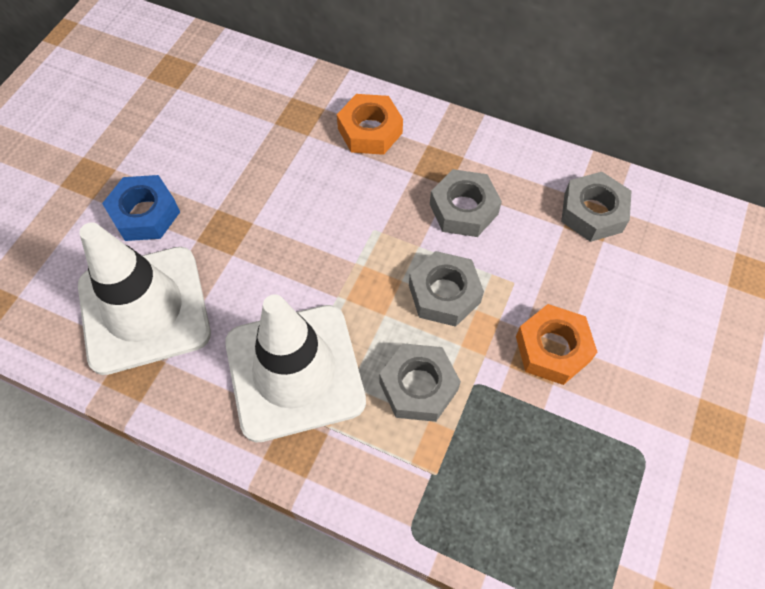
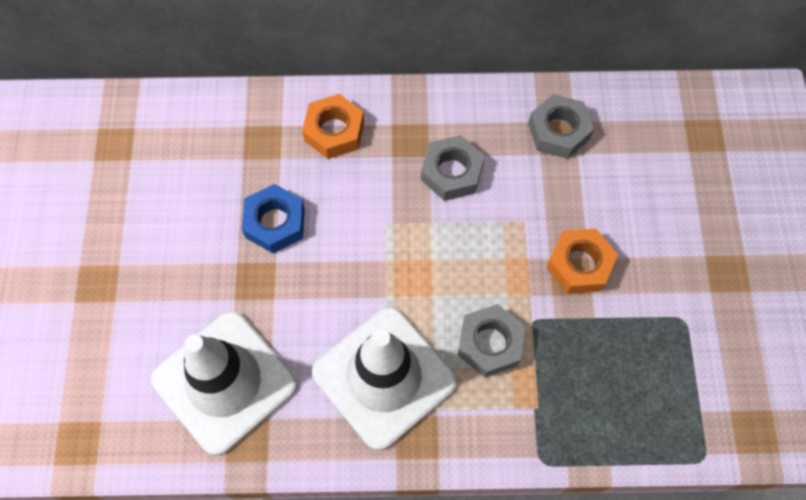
camera: 25 degrees left, 5 degrees up
(145, 214) = (173, 295): blue nut -> blue nut (275, 223)
(444, 294) = (472, 255): grey nut -> none

